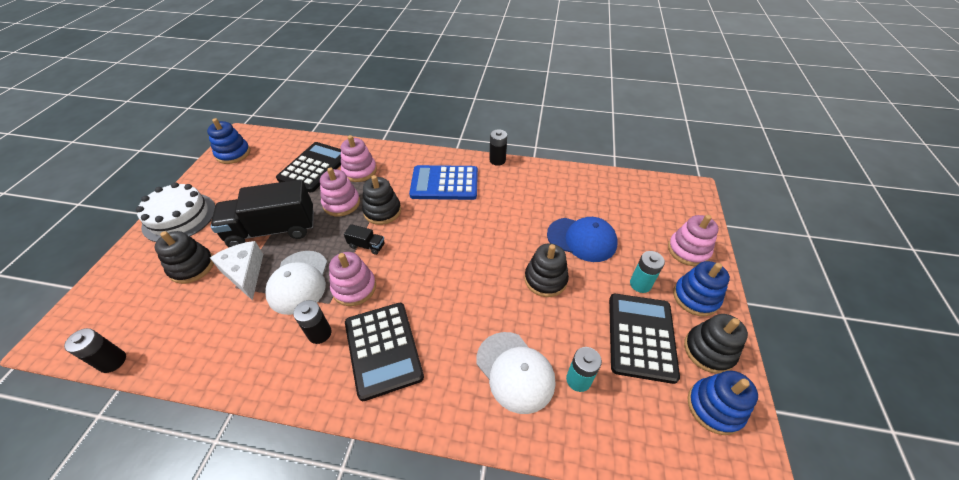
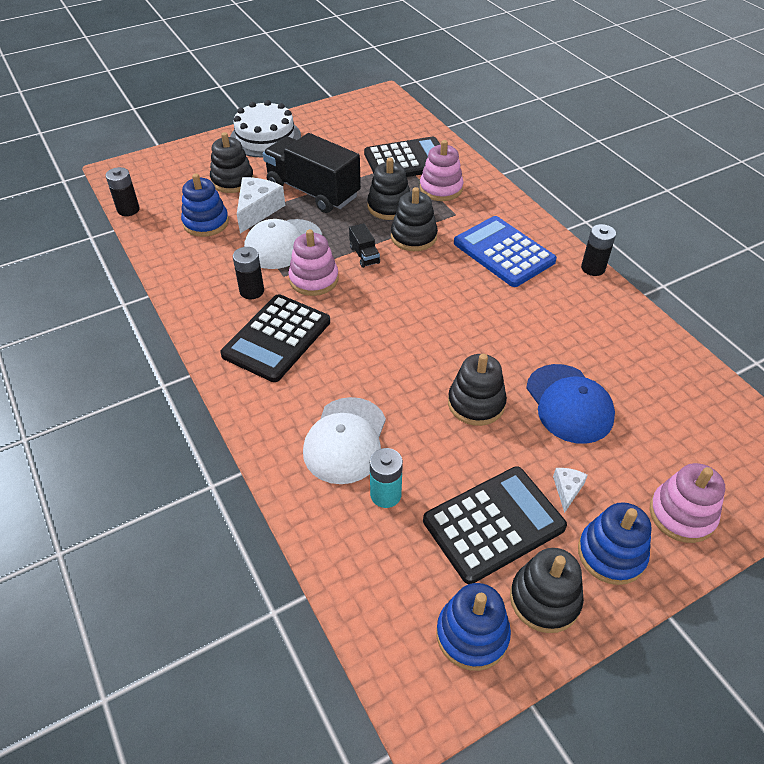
camera: 50 degrees right, 0 degrees up
(233, 154) = (359, 108): blue stacking toy -> blue stacking toy (206, 223)
(341, 203) = (389, 206): pink stacking toy -> black stacking toy
(640, 284) = (567, 489): turquoise battery -> white cheese

